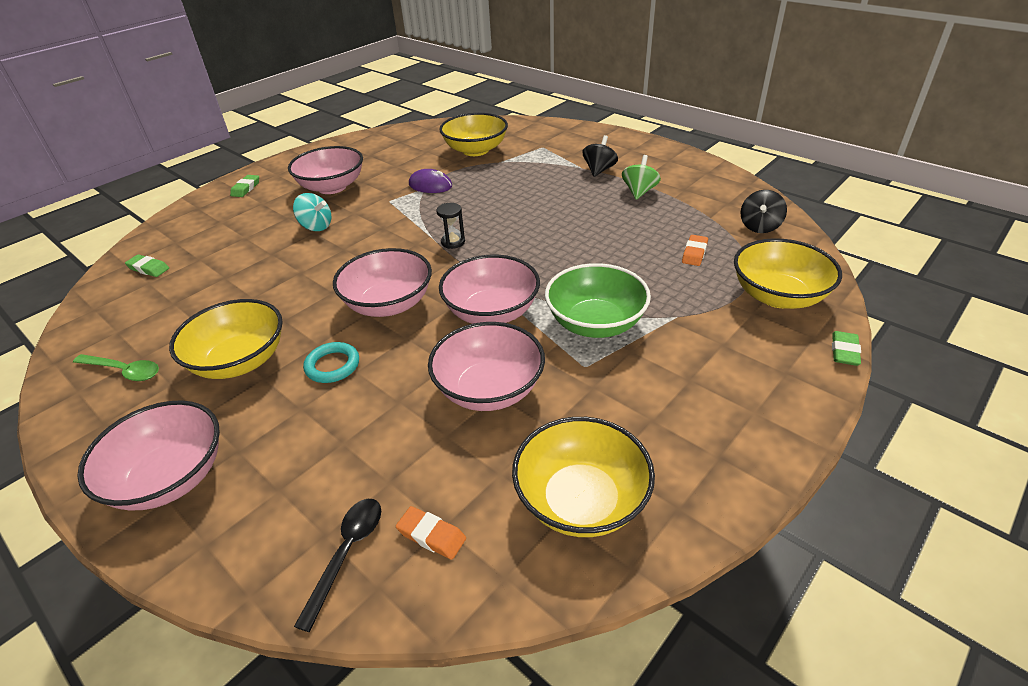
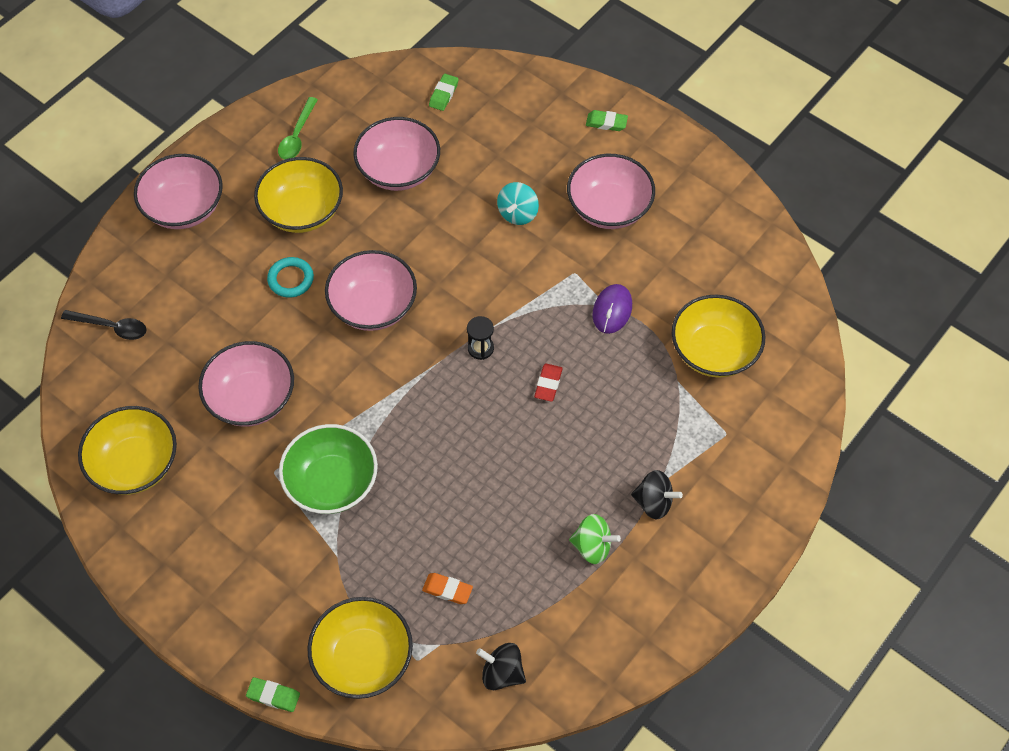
camera: 85 degrees right, 20 degrees up
(431, 535) = (118, 373): orange eraser -> none
(491, 312) = (355, 394): pink bowl -> pink bowl (399, 170)
(494, 210) = (548, 384): none -> red eraser

